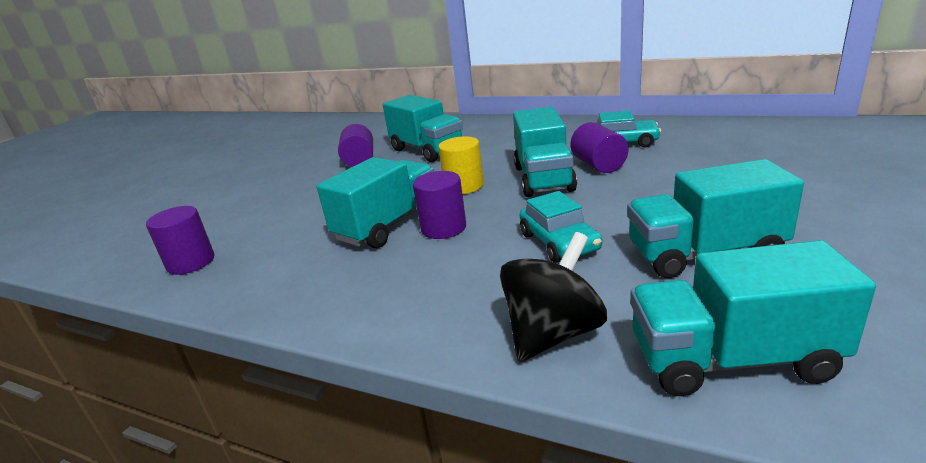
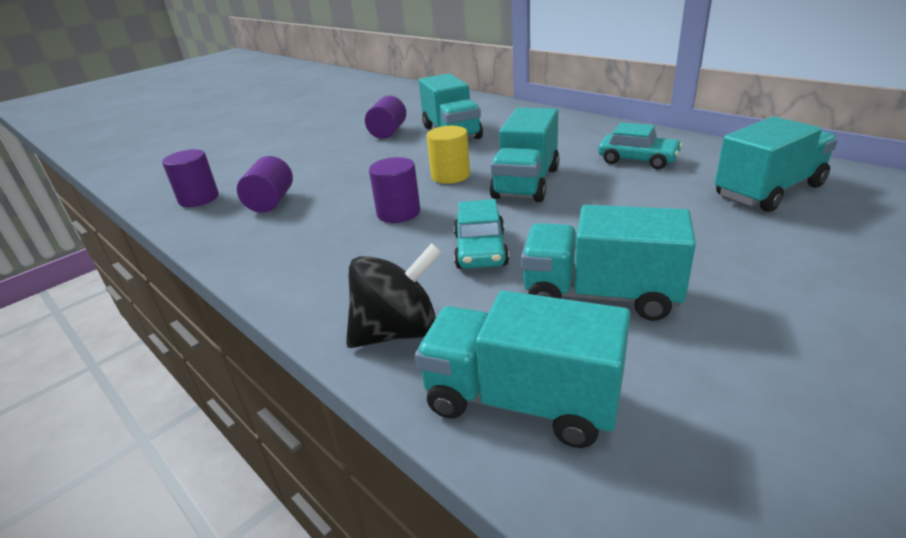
camera: 20 degrees right, 5 degrees up
(388, 225) = (359, 200): turquoise truck -> turquoise truck (768, 191)
(598, 165) = (590, 180): purple cylinder -> purple cylinder (271, 202)

